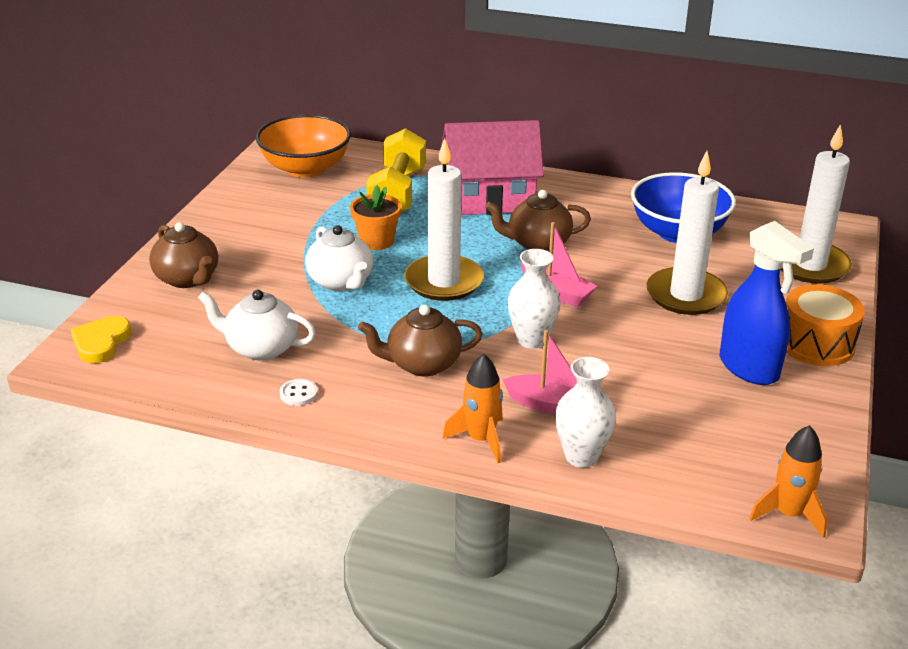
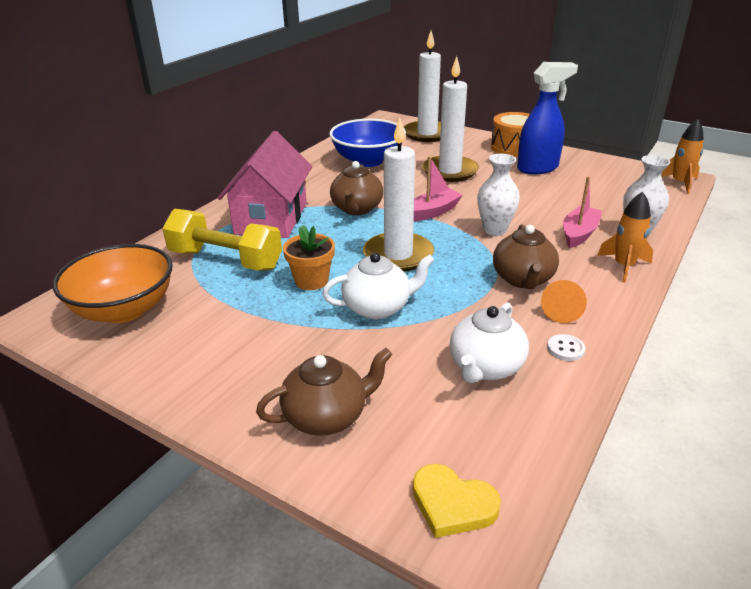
camera: 75 degrees left, 0 degrees up
(365, 391) = (561, 311): none -> orange cone

